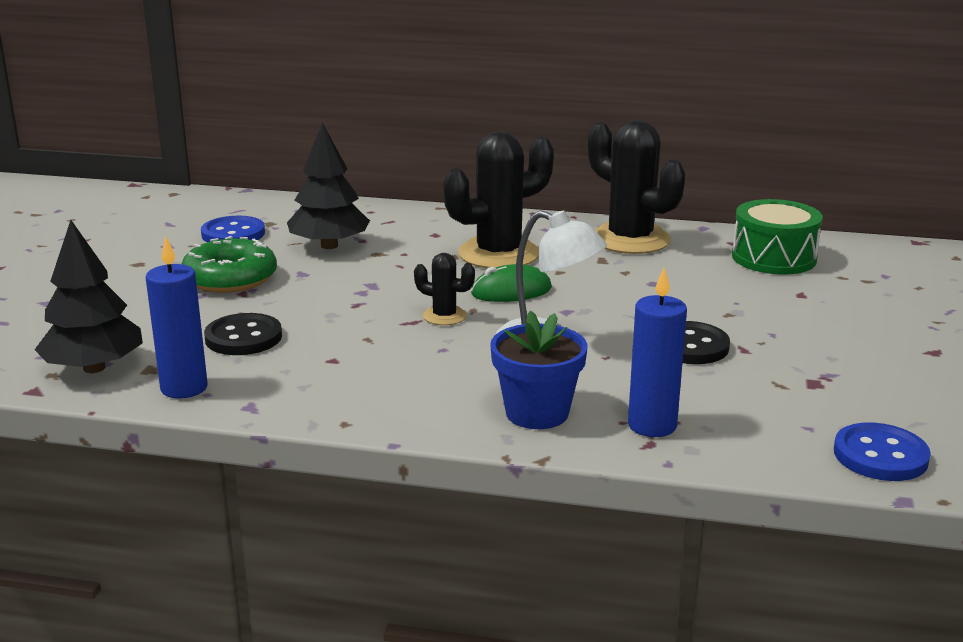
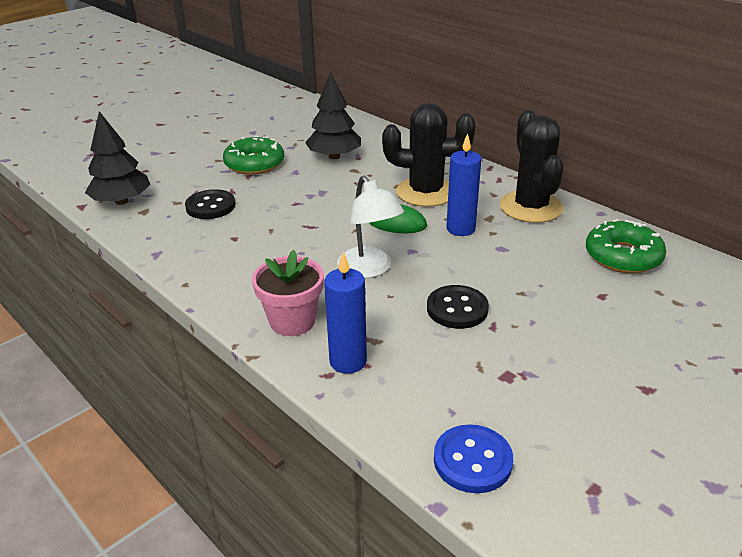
camera: 35 degrees right, 10 degrees up
(184, 388) = (143, 229): blue candle -> blue candle (460, 229)
(233, 234) = (294, 133): blue button -> none
(444, 316) = (333, 229): black cactus -> none
(537, 413) = (292, 321): blue flower pot -> pink flower pot
(774, 258) = (623, 256): green drum -> green donut

